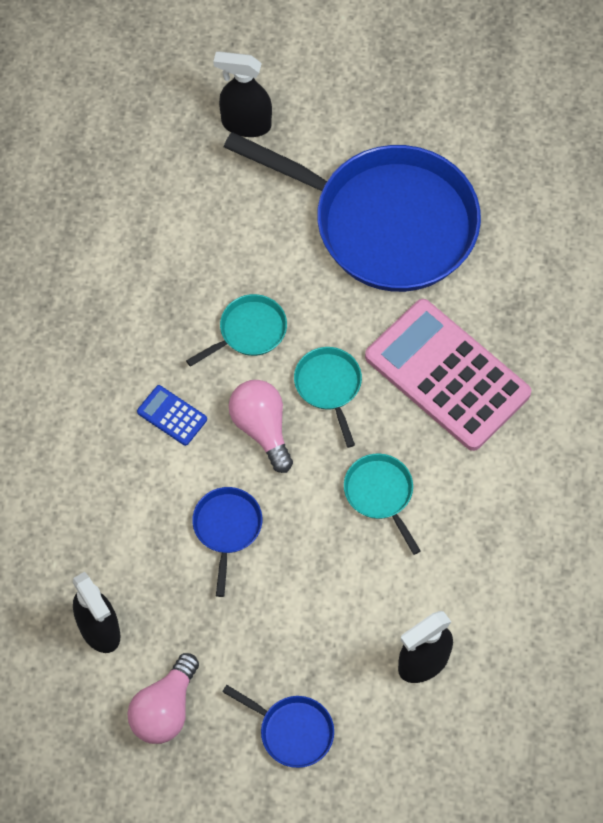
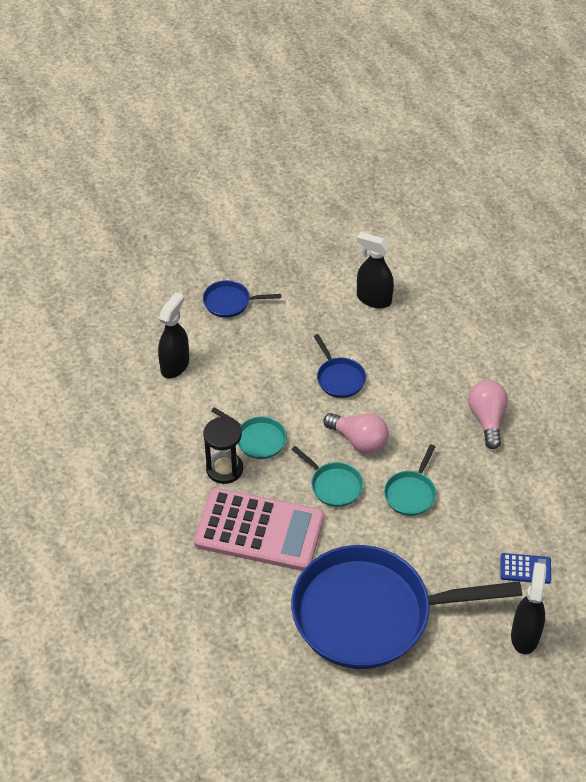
camera: 150 degrees right, 15 degrees down
(165, 709) = (308, 281): pink light bulb -> pink light bulb (487, 419)
(172, 416) = (420, 421): blue calculator -> blue calculator (525, 569)
(246, 124) = (525, 635): black spray bottle -> black spray bottle turned 60 degrees counterclockwise
(443, 474) = (224, 469): none -> black hourglass

